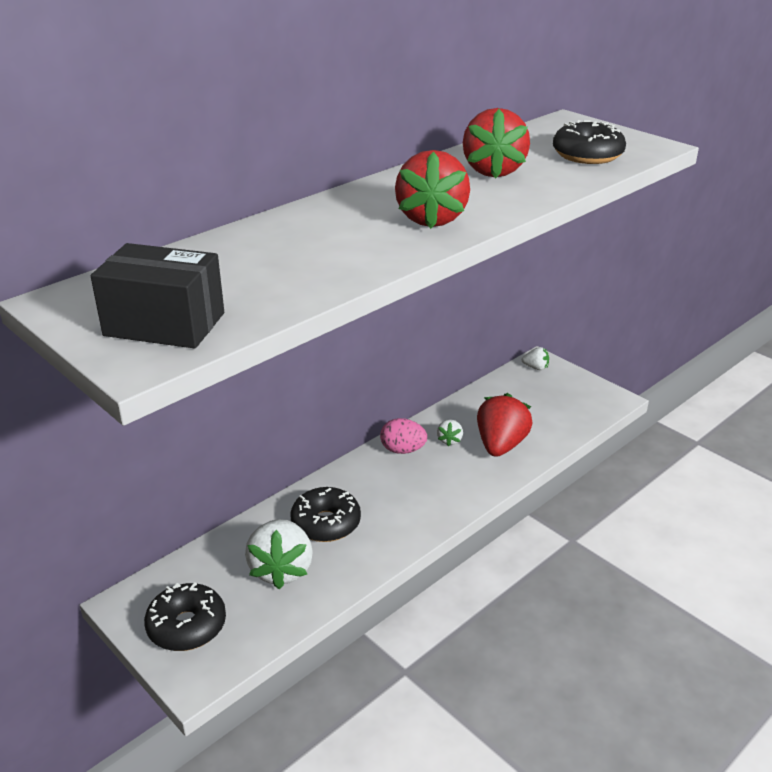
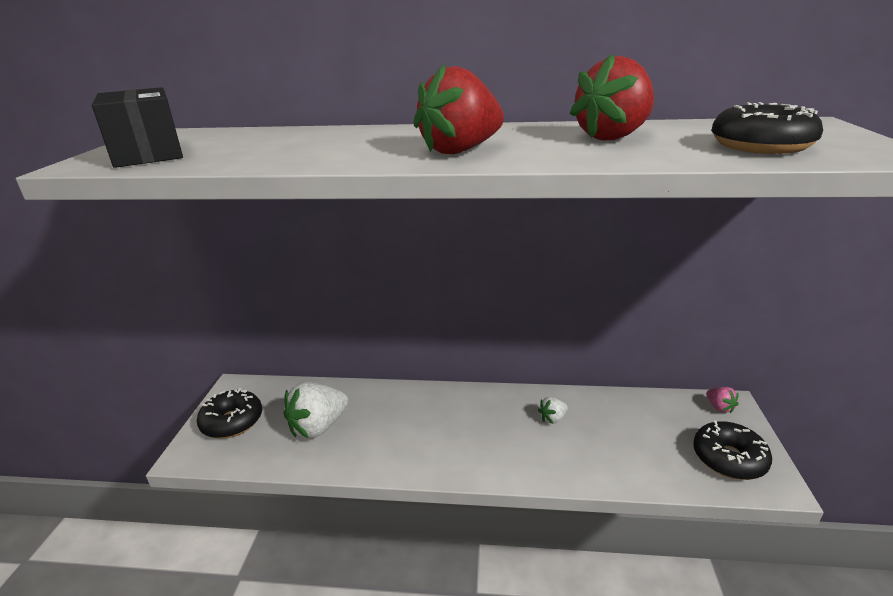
camera: 50 degrees right, 5 degrees down
(326, 523) = (384, 417): black donut -> black donut (729, 459)
(403, 450) = (507, 403): pink egg -> none
(500, 445) = (590, 449): red strawberry -> none
(536, 367) = (719, 407): white strawberry -> pink strawberry

